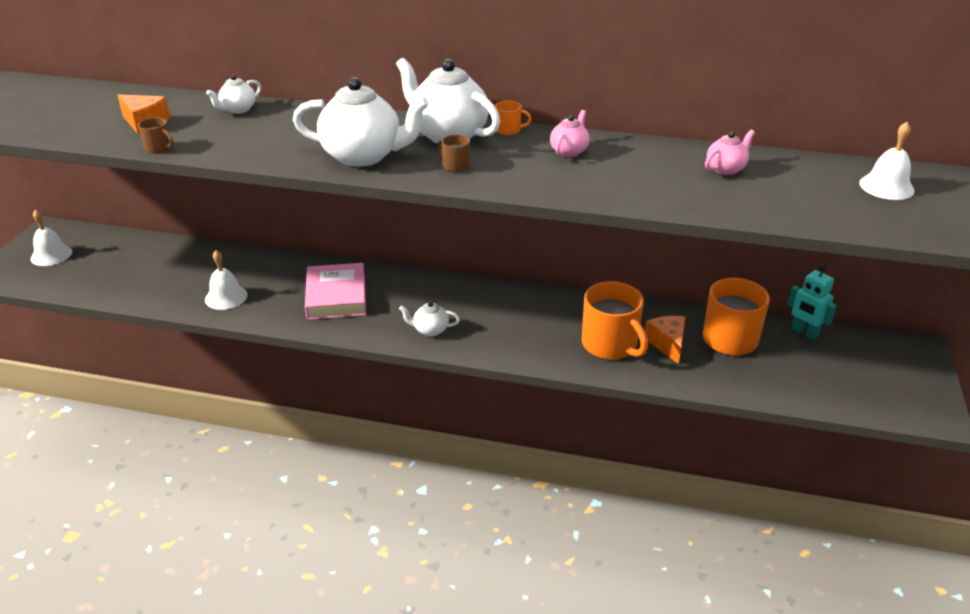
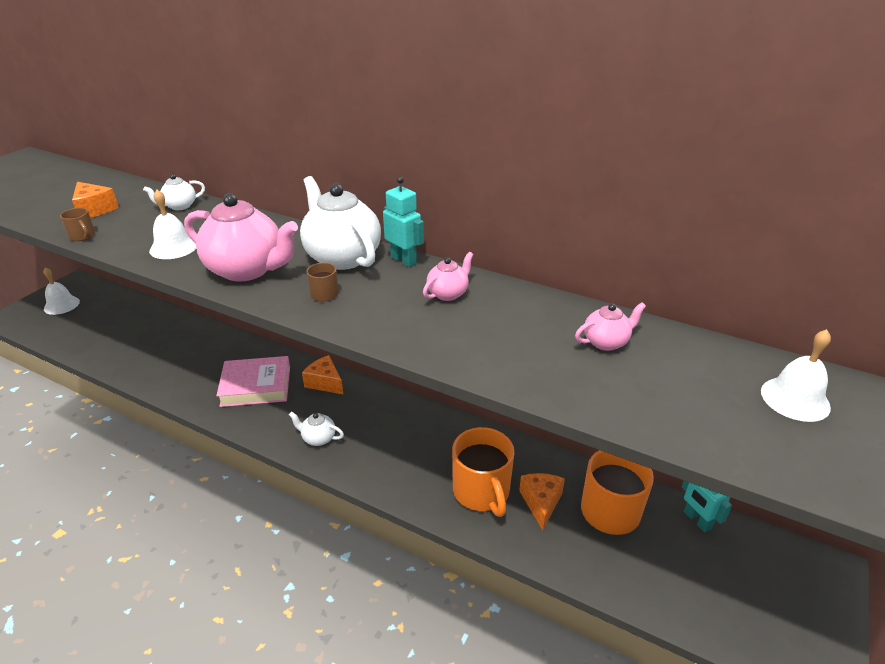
camera: 15 degrees right, 0 degrees up
(226, 297) = (166, 369): white bell -> white bell (173, 247)
(336, 297) = (256, 386): pink book -> pink book turned 75 degrees clockwise
(363, 156) = (247, 270): white teapot -> pink teapot
(408, 283) = (325, 382): none -> orange cheese
(508, 130) = (404, 260): orange mug -> turquoise robot

